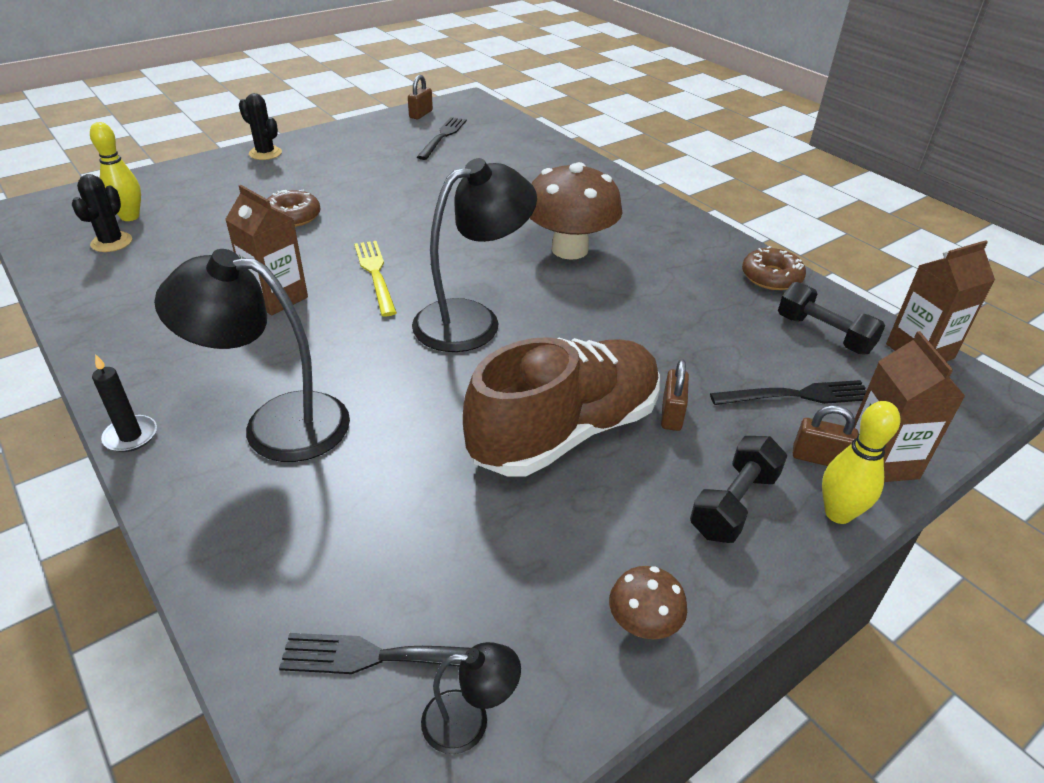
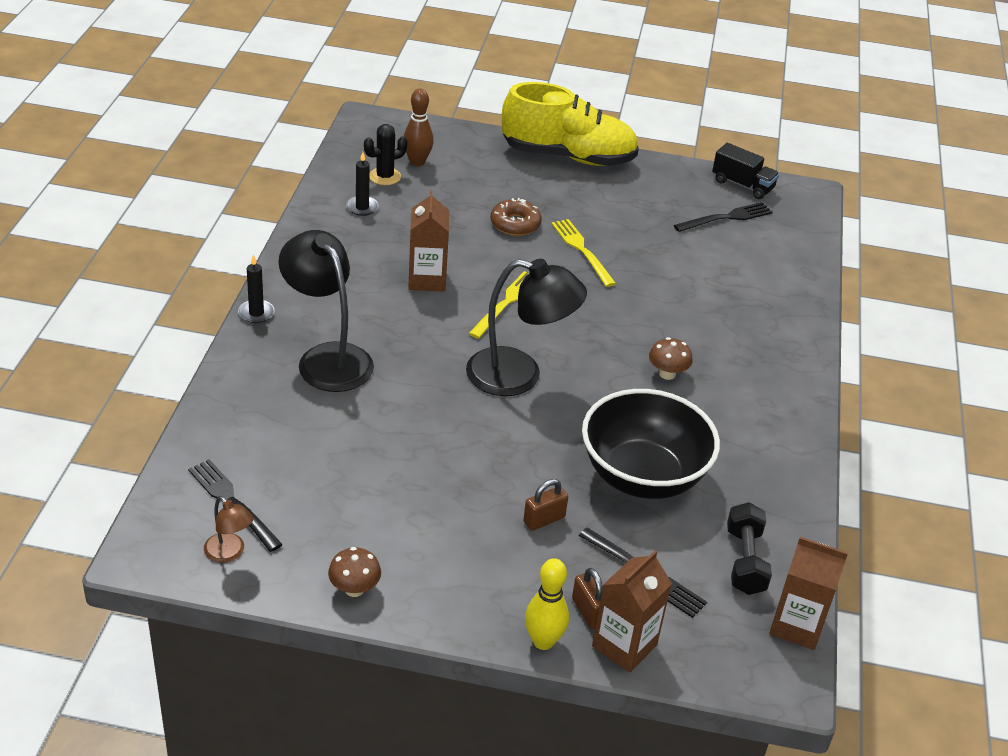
camera: 45 degrees right, 0 degrees up
(122, 277) = (362, 207): none -> black candle
(130, 217) = (417, 162): yellow bowling pin -> brown bowling pin
(265, 153) = (568, 156): black cactus -> yellow shoe
(375, 206) = (582, 250): none -> yellow fork
(421, 114) = (742, 185): brown padlock -> black truck
(469, 721) = (229, 553): black lamp -> brown lamp
(565, 432) = (466, 479): brown shoe -> none
(569, 249) = (667, 374): brown mushroom -> brown mushroom, size x0.47
(674, 328) = (642, 476): none -> black bowl
(734, 504) = (493, 587): black dumbbell -> none
(771, 277) = (787, 500): brown donut -> none

